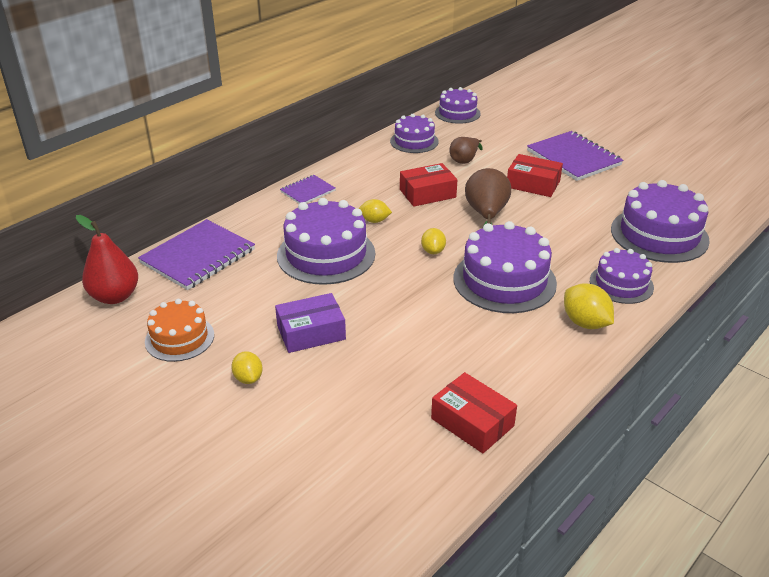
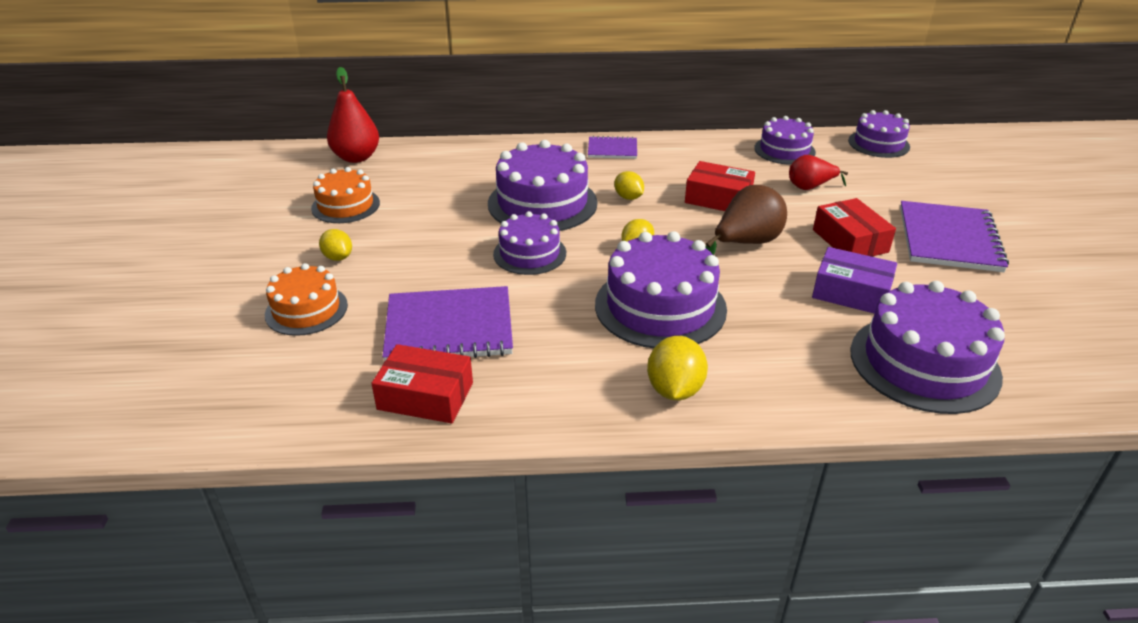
camera: 45 degrees right, 0 degrees up
(198, 257) = (450, 158): purple notebook -> purple notebook (449, 328)
(248, 378) = (338, 257): yellow lemon -> yellow lemon turned 60 degrees counterclockwise
(295, 428) = (306, 310): none -> orange cake
(311, 332) = (431, 252): purple box -> purple box (851, 292)
(464, 160) = (810, 187): brown pear -> red pear
(472, 422) = (425, 396): red box -> red box turned 75 degrees counterclockwise
(621, 284) = (782, 381): purple cake -> purple cake (529, 253)

